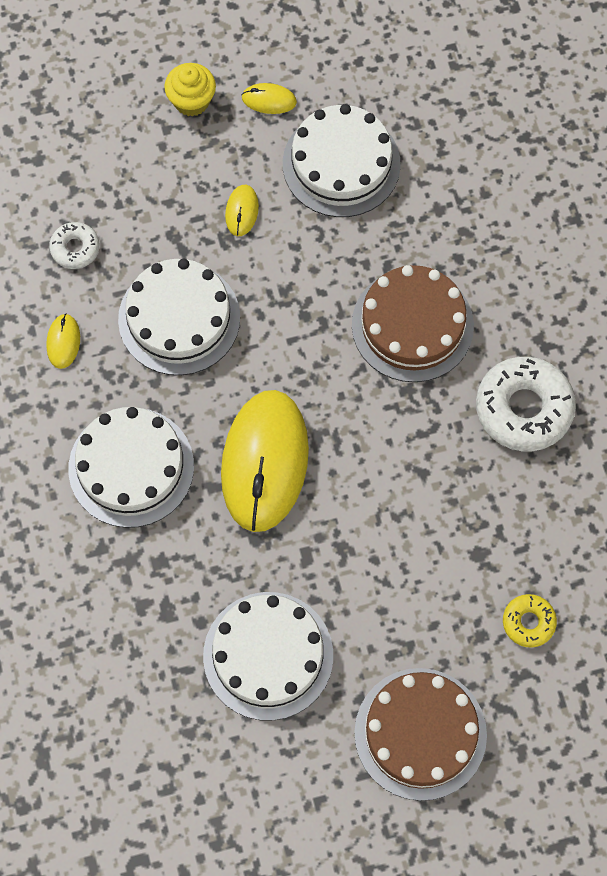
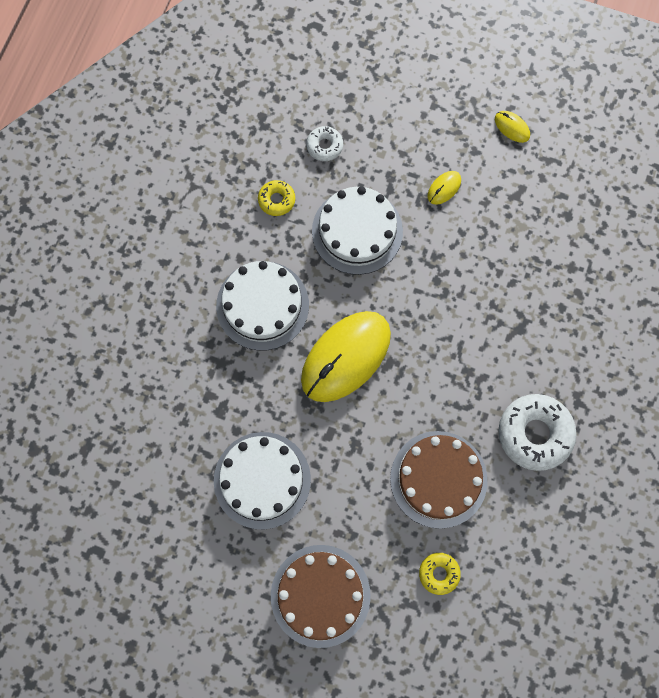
camera: 35 degrees right, 5 degrees up
(63, 342) = (276, 200): yellow mouse -> yellow donut
(191, 101) = (462, 97): yellow cupcake -> none
(341, 164) = (529, 198): white cake -> none
(412, 325) = (501, 332): brown cake -> brown cake (438, 479)

